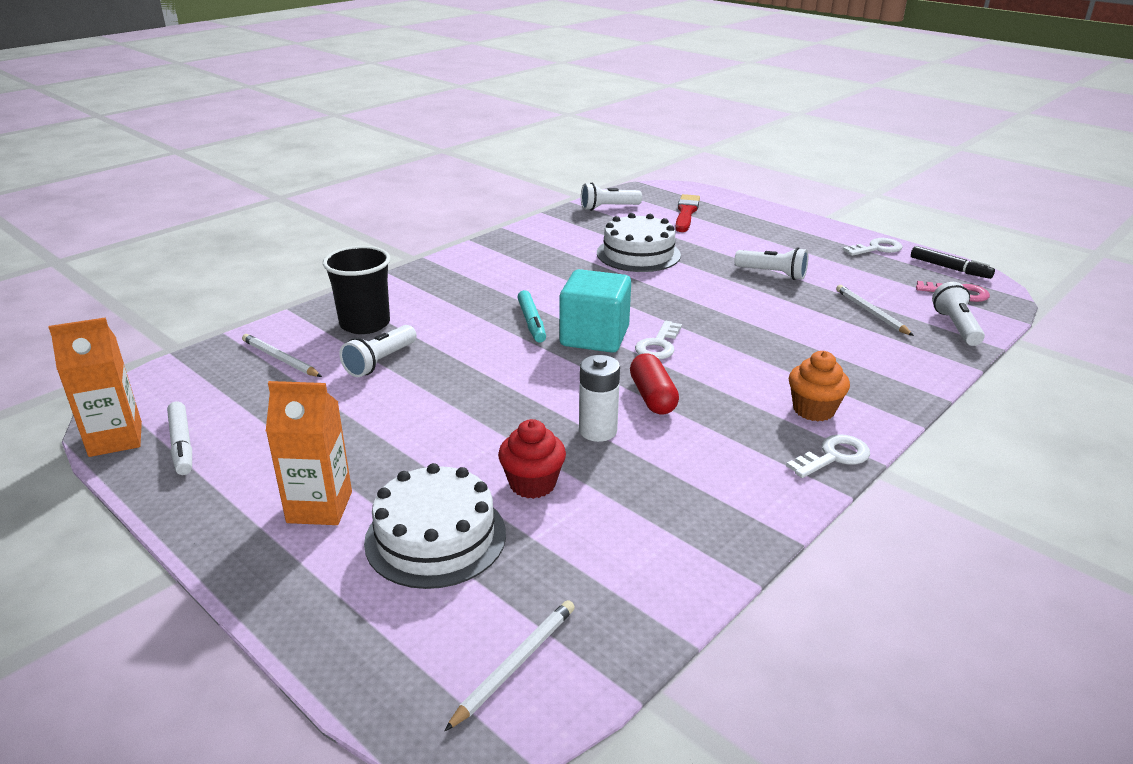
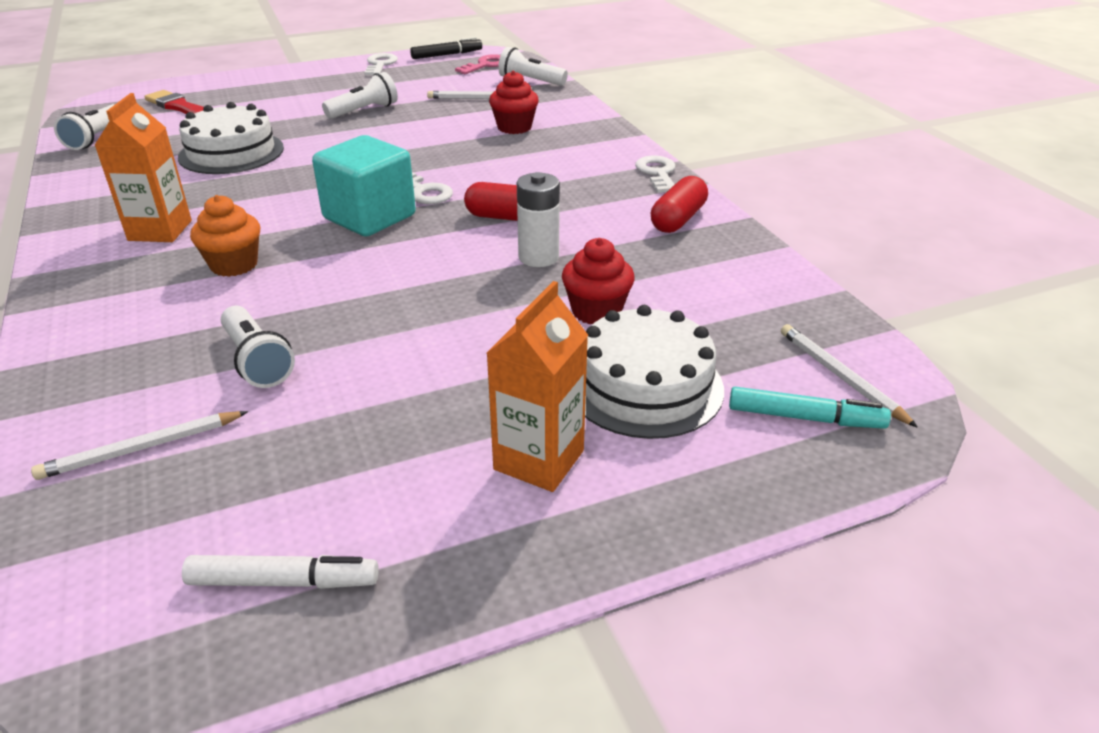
camera: 65 degrees left, 5 degrees up
(115, 439) = (188, 670): orange carton -> orange carton (160, 230)
(365, 324) = (139, 356): black cup -> none
(531, 322) = (294, 242): turquoise marker -> turquoise marker (804, 417)
(743, 492) = (678, 219): none -> red capsule
(813, 410) = (591, 161): orange cupcake -> orange cupcake (234, 265)
(834, 349) = (514, 127): none -> red cupcake

